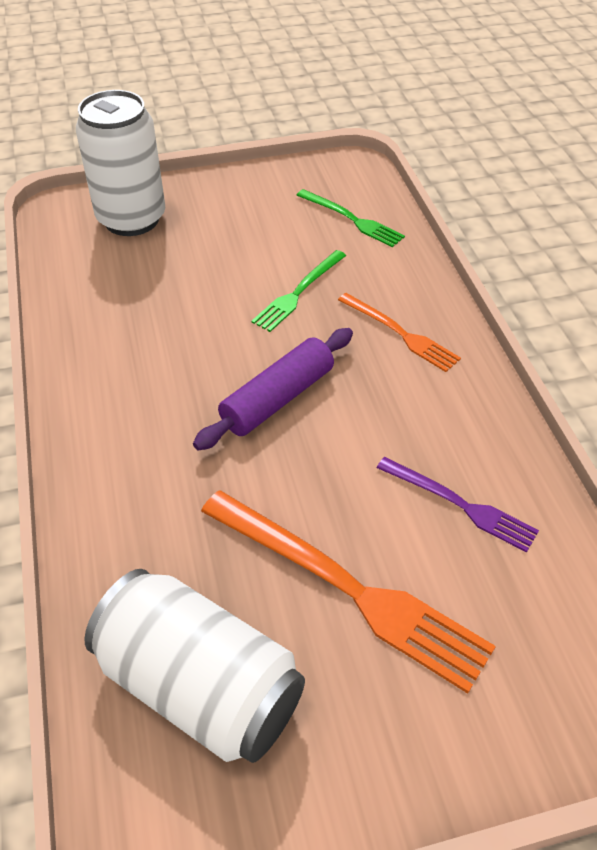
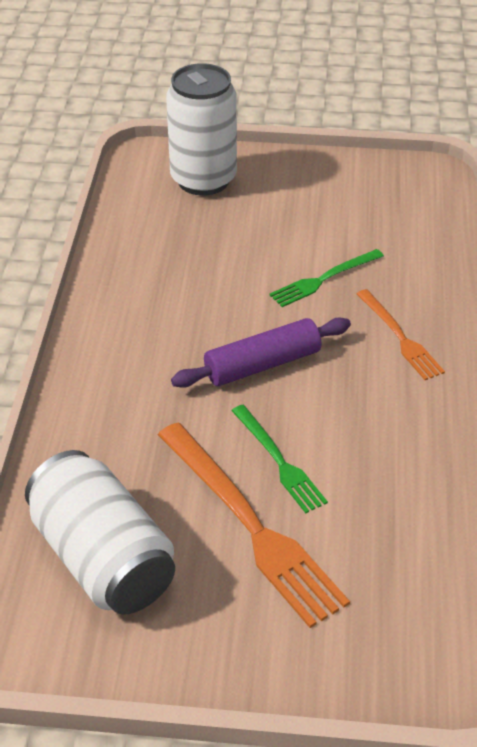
camera: 20 degrees right, 5 degrees down
(352, 219) = (407, 224): green fork -> green fork (279, 461)
(460, 505) = (379, 490): purple fork -> none

